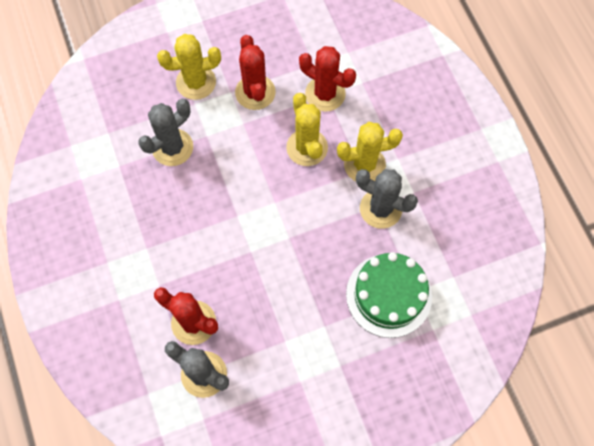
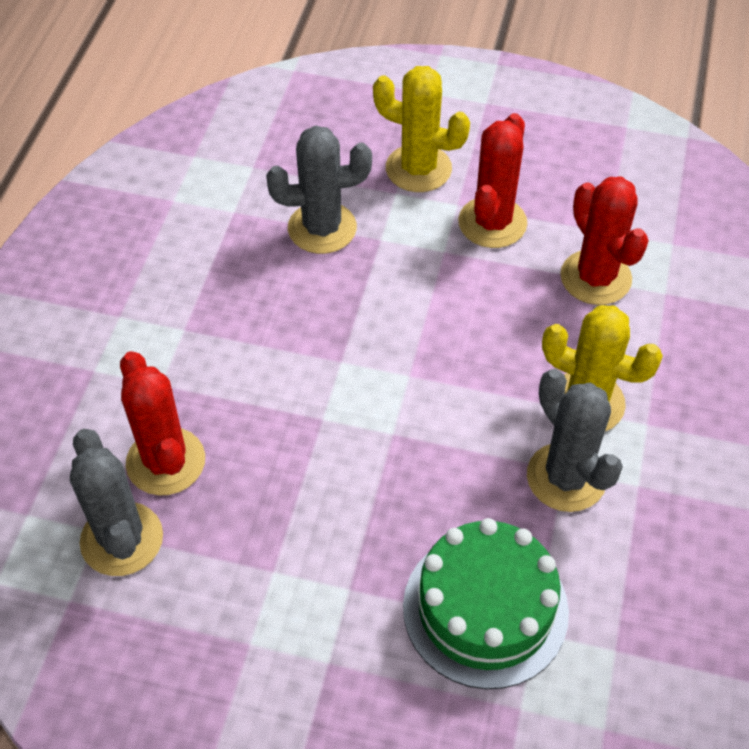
camera: 35 degrees right, 15 degrees down
(307, 147) = (513, 331): yellow cactus -> none

